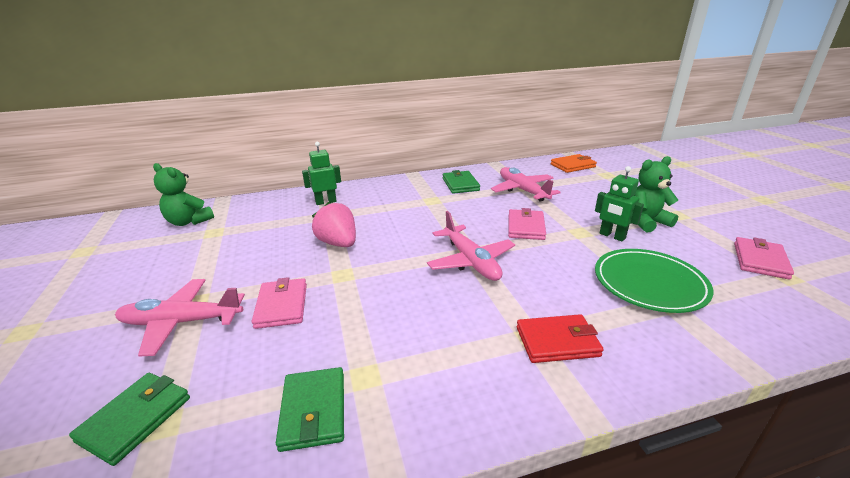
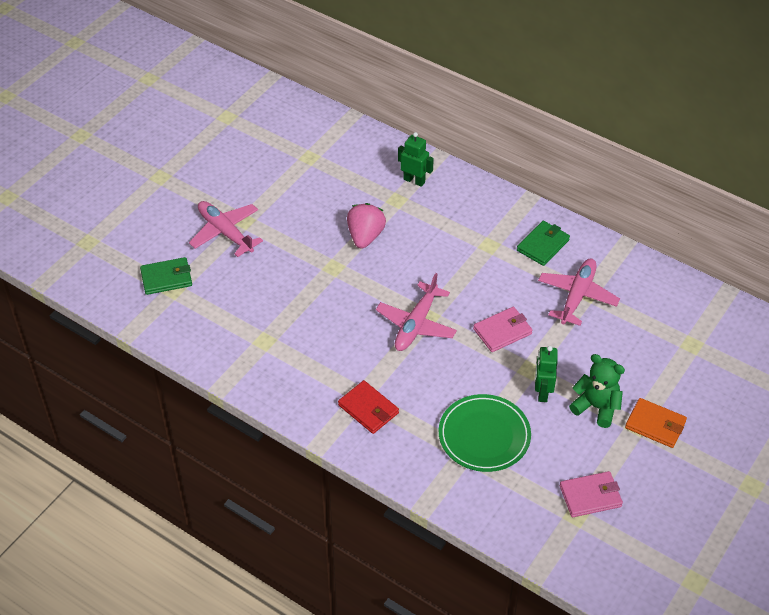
camera: 50 degrees right, 20 degrees up
(189, 222) = (306, 130): green teddy bear -> none
(281, 306) = (278, 263): pink wallet -> none
(313, 411) = (227, 337): green wallet -> none
(572, 165) = (689, 307): orange wallet -> orange wallet (655, 425)

